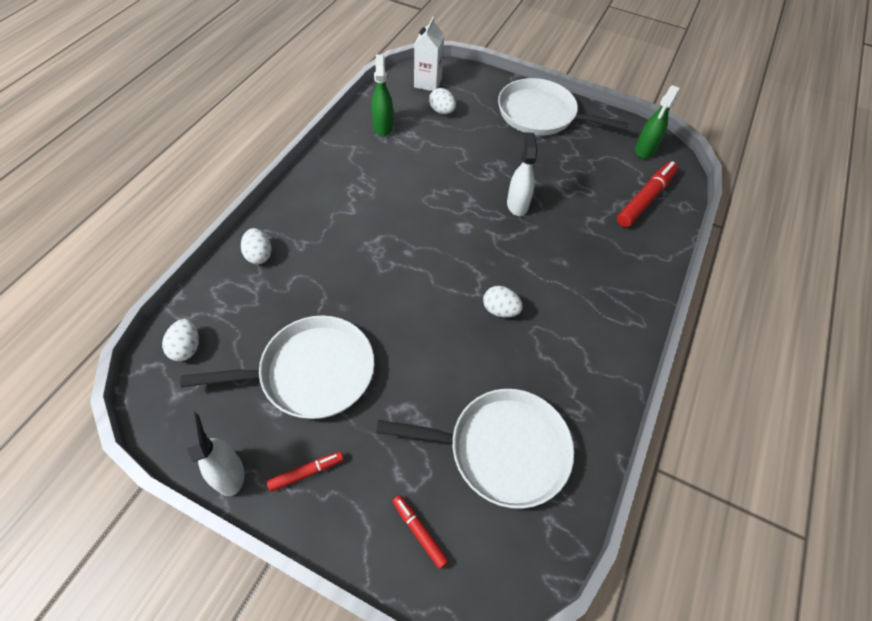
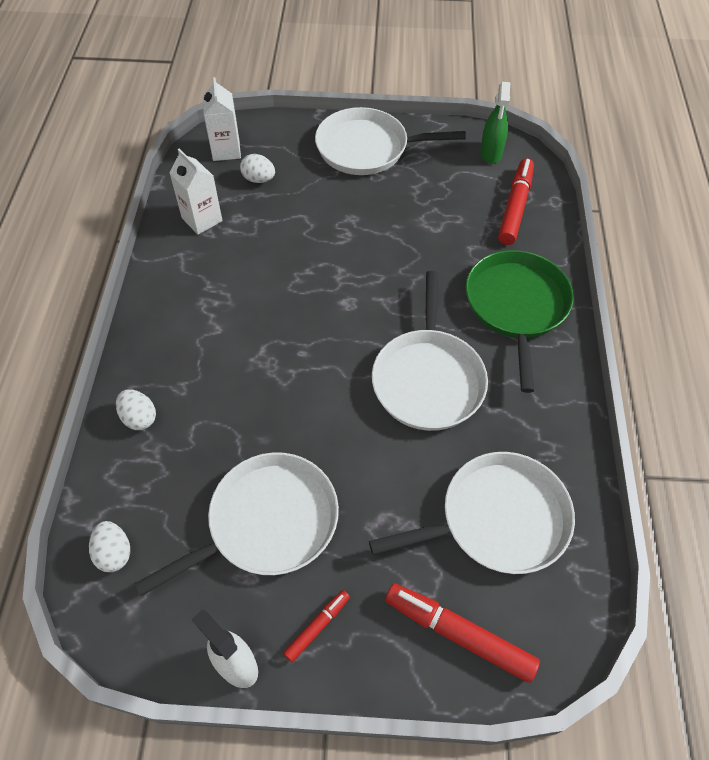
camera: 20 degrees left, 0 degrees up
(383, 127) = (202, 219): green spray bottle -> white carton
(419, 532) = (459, 634): red marker -> red marker, size x1.86
(500, 310) = (428, 379): white egg -> white pan
(517, 204) = (391, 258): white spray bottle -> none
(606, 279) = (516, 306): none -> green pan

